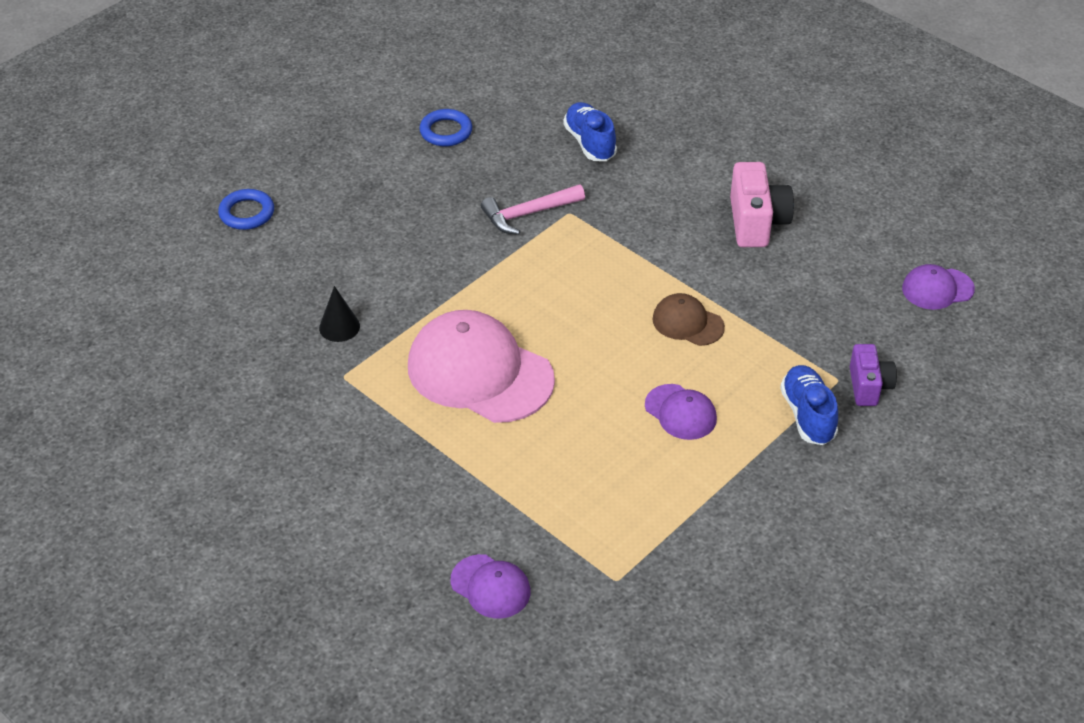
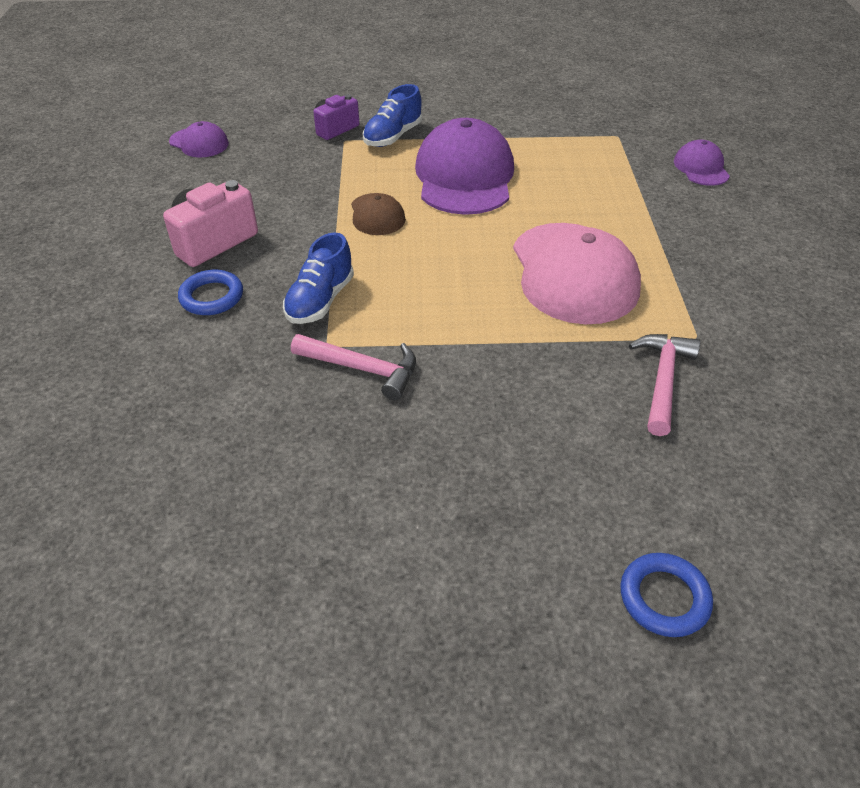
camera: 135 degrees left, 0 degrees up
(339, 327) = (663, 380): black cone -> pink hammer
(446, 131) = (304, 533): blue ring -> blue ring (212, 297)
(590, 143) = (199, 400): blue shoe -> blue shoe (320, 300)
(680, 412) = (464, 176): purple cap -> purple cap, size x2.03

